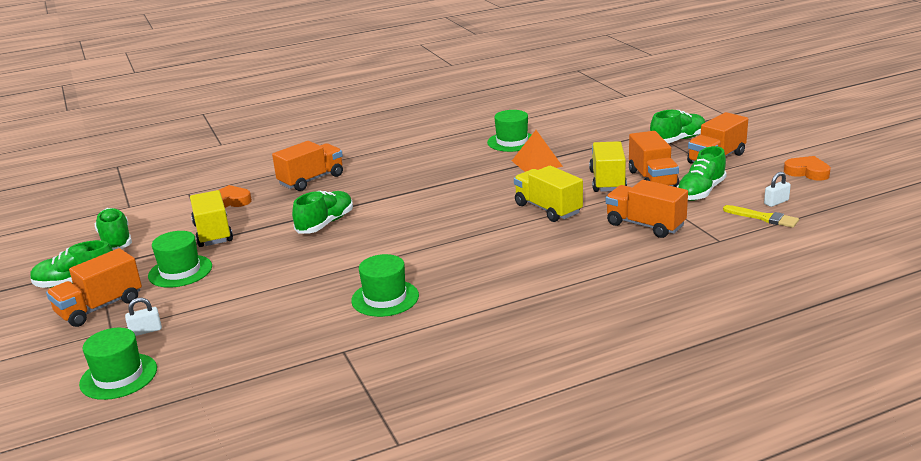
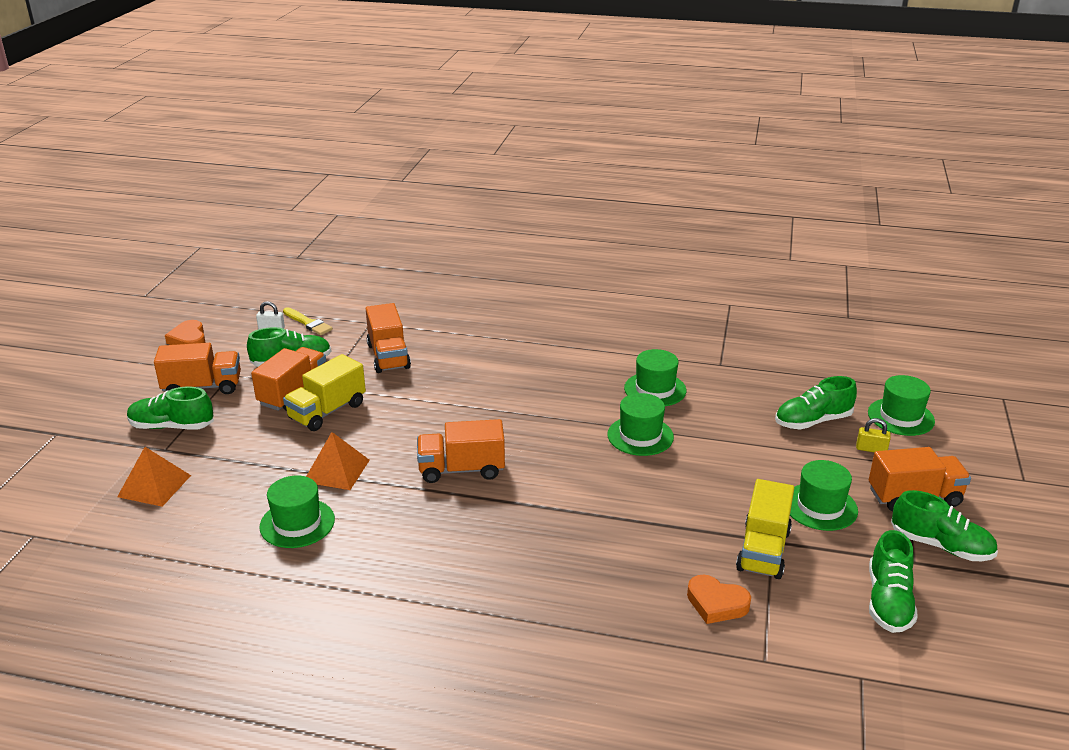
camera: 145 degrees left, 5 degrees up
(146, 331) = (871, 449): white padlock -> yellow padlock
(311, 180) = (588, 590): orange truck -> orange truck (461, 469)
(325, 223) = (634, 498): green shoe -> green shoe (812, 421)
(360, 259) = (640, 436): none -> green hat
(548, 209) = (424, 408): yellow truck -> none
(618, 123) = (154, 486): none -> orange pyramid
(763, 218) = (308, 323): yellow brush -> yellow brush turned 150 degrees clockwise

